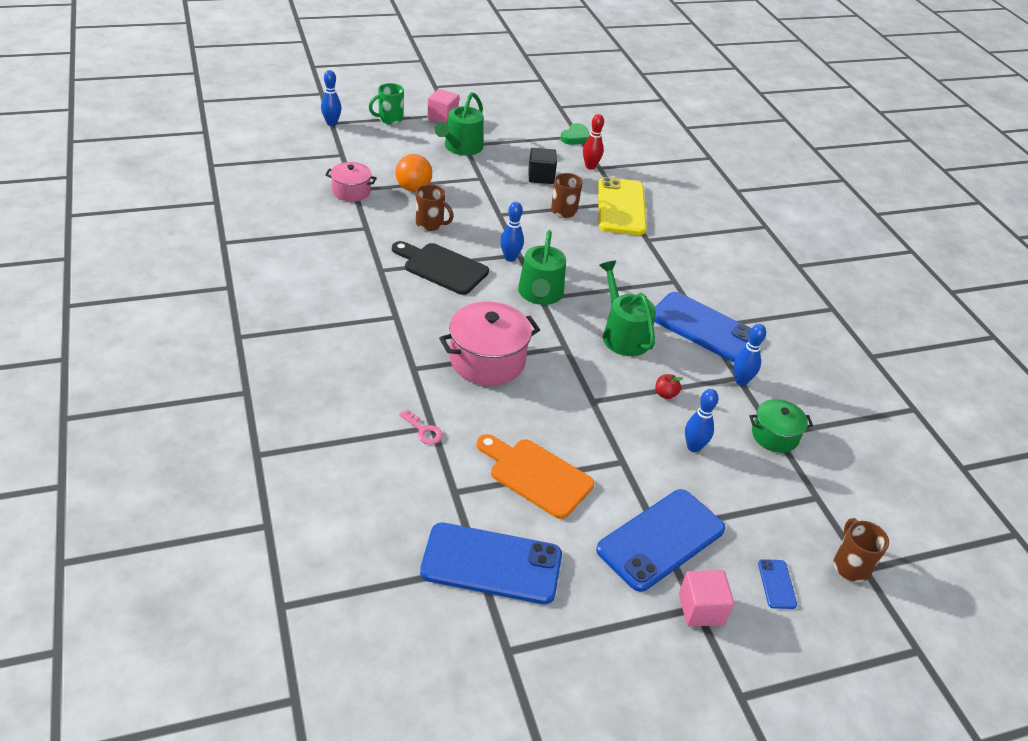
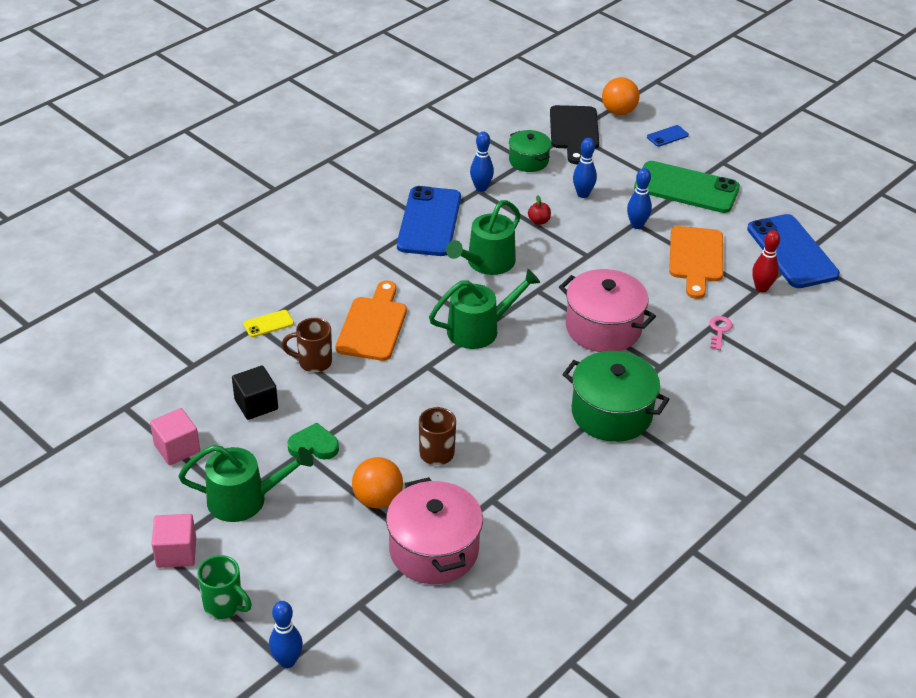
camera: 115 degrees left, 0 degrees up
(351, 191) = (434, 550): pink pot -> pink pot, size x1.67
(389, 315) = (611, 413): none -> green pot
(442, 267) = (504, 410): black cutting board -> black cutting board (574, 131)
(510, 258) = (440, 370): blue bowling pin -> blue bowling pin (637, 225)
(575, 137) = (131, 408): green heart -> green heart (314, 446)
(585, 248) = (373, 325): none -> orange cutting board
(590, 166) = (197, 373): red bowling pin -> red bowling pin (761, 288)
(621, 207) = (268, 324): yellow phone -> yellow phone, size x0.42
(661, 539) = (686, 188): blue phone -> green phone
(701, 609) = (721, 160): pink cube -> pink cube (177, 448)
(850, 565) = (618, 112): brown mug -> orange ball

